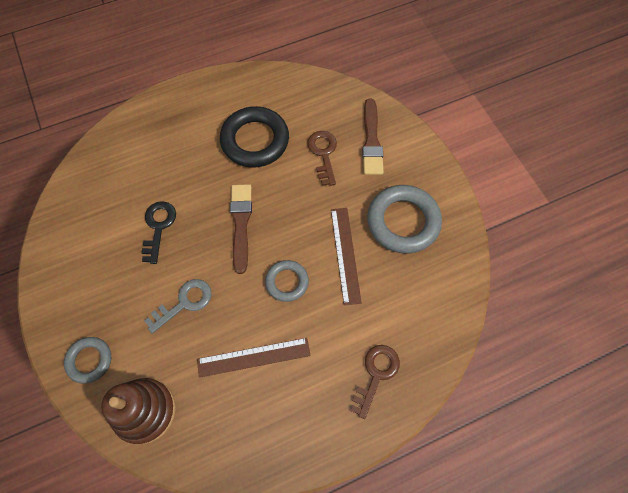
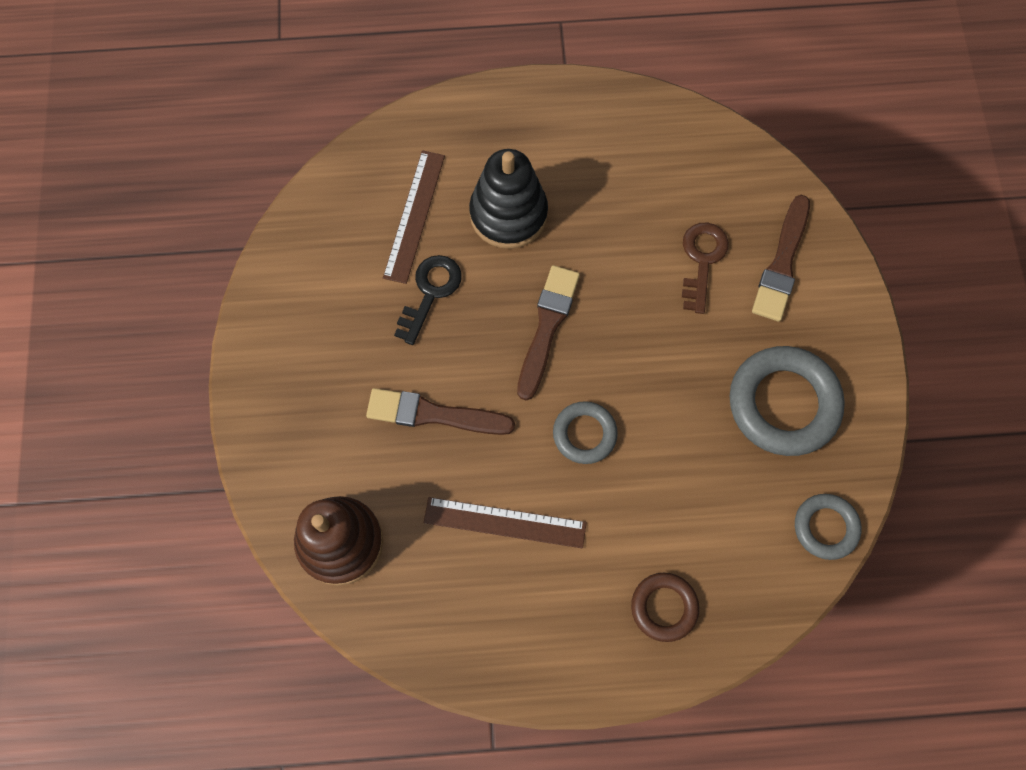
camera: 20 degrees right, 5 degrees up
(89, 360) = (287, 448): grey ring -> grey ring (825, 527)
(184, 303) = (433, 414): grey key -> brown brush
(194, 164) = (508, 214): none -> black stacking toy
(255, 140) = (607, 206): black ring -> none
(345, 255) = (681, 423): brown ruler -> brown ruler (414, 216)
(376, 375) = (664, 607): brown key -> brown ring

